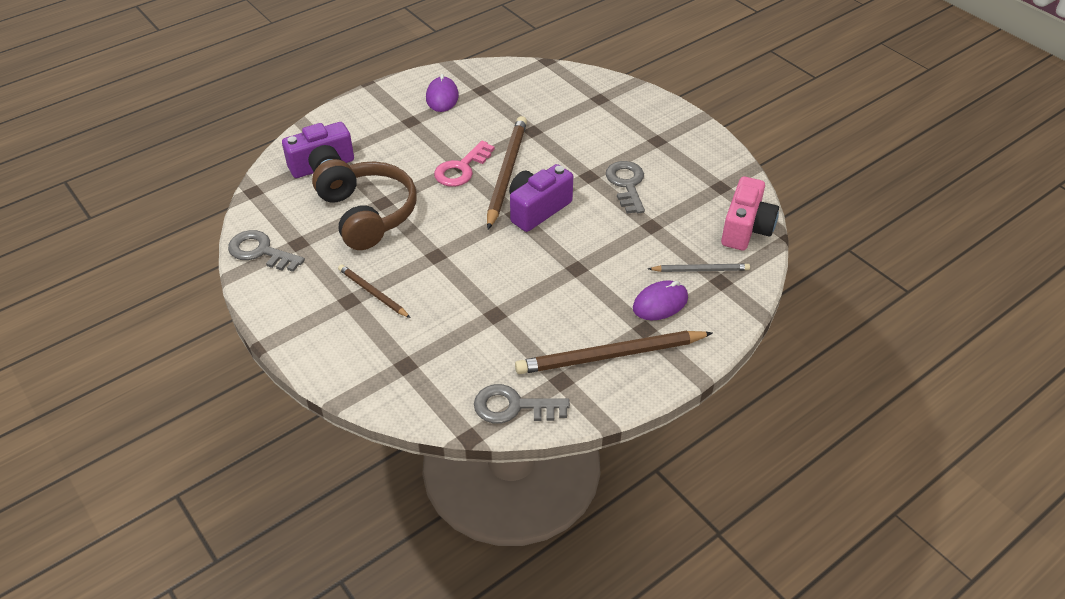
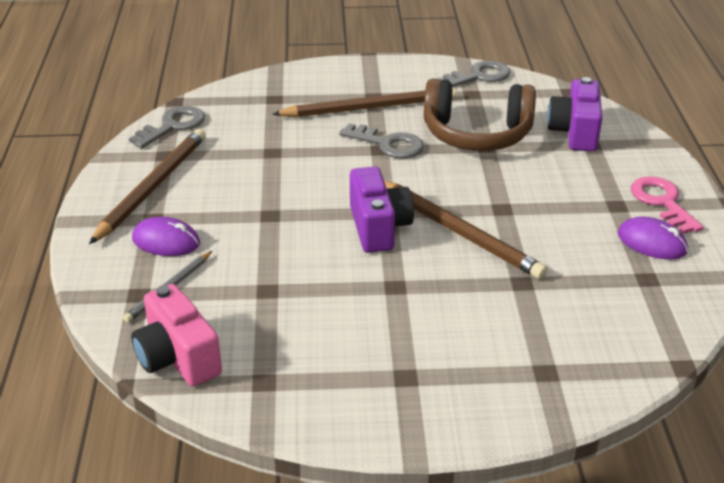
camera: 125 degrees right, 10 degrees down
(373, 293) = (369, 108): brown pencil -> brown pencil, size x1.85
(462, 168) = (495, 207): pink key -> pink key (662, 202)
(626, 184) = (350, 306): grey key -> grey key (387, 144)
(660, 303) = (166, 241): purple mouse -> purple mouse turned 75 degrees counterclockwise

